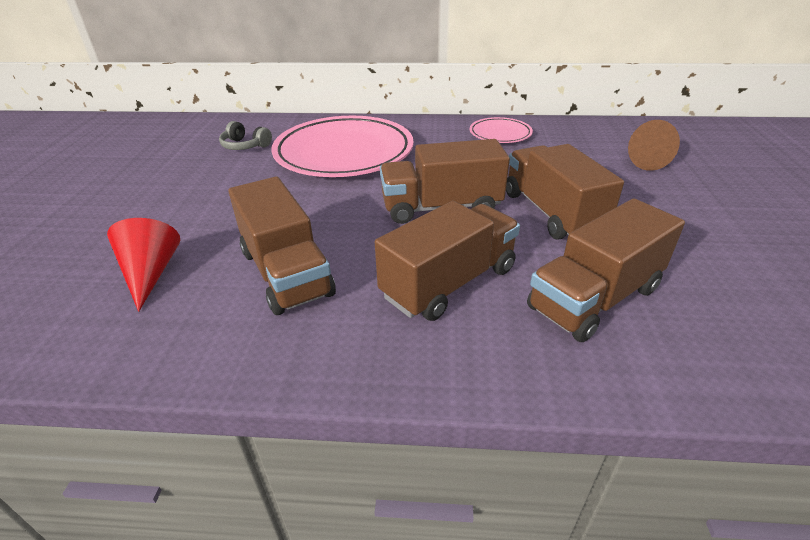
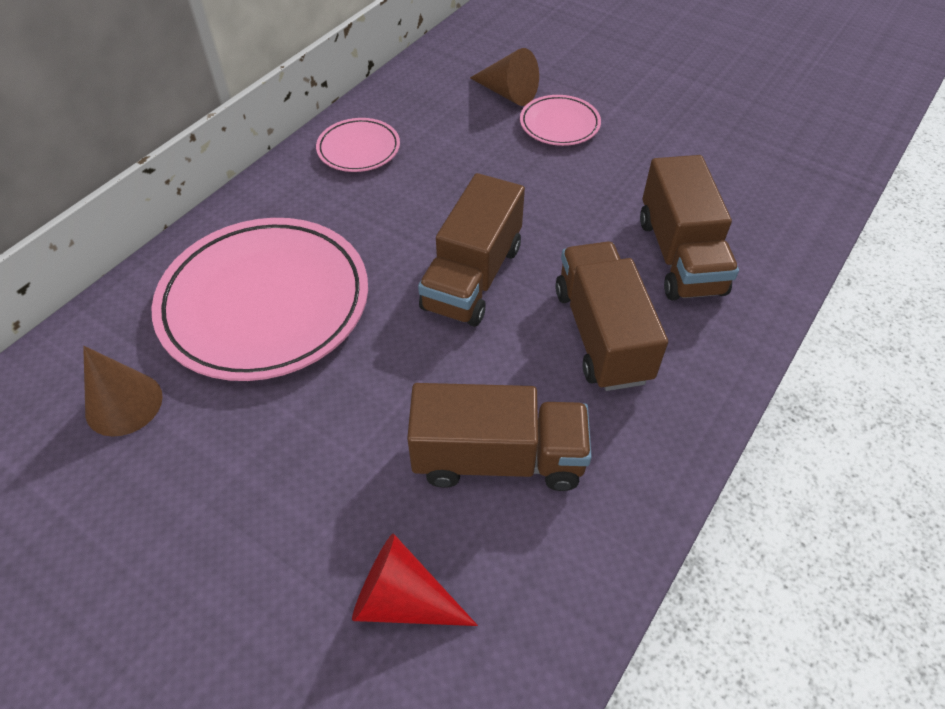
camera: 60 degrees left, 15 degrees up
(245, 146) = (124, 404): grey headphones -> brown cone
(552, 213) = (546, 206): brown truck -> none
(649, 189) = (559, 124): none -> pink plate

